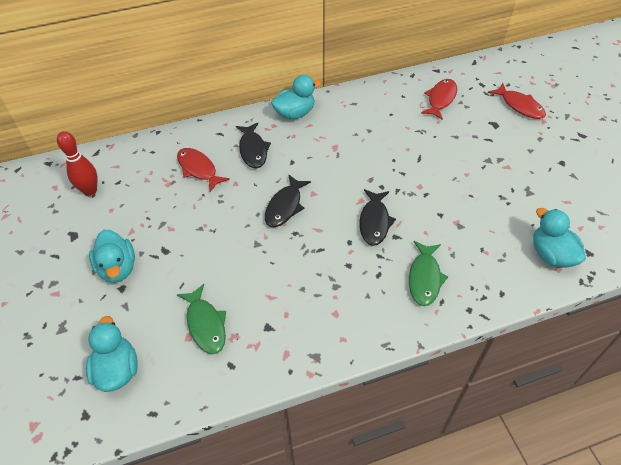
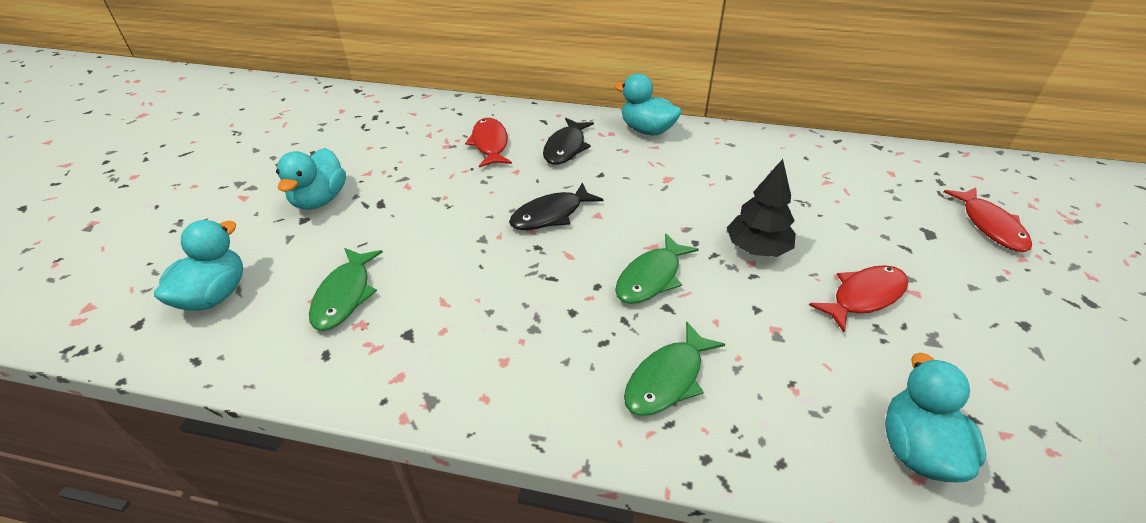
camera: 30 degrees right, 10 degrees down
(90, 191) = (368, 124): red bowling pin -> none
(295, 113) = (647, 130): turquoise duck -> turquoise duck turned 150 degrees counterclockwise
(374, 222) = (651, 277): black fish -> green fish
(417, 175) = (757, 249): none -> black tree
(440, 99) = (861, 177): red fish -> red fish (864, 297)

